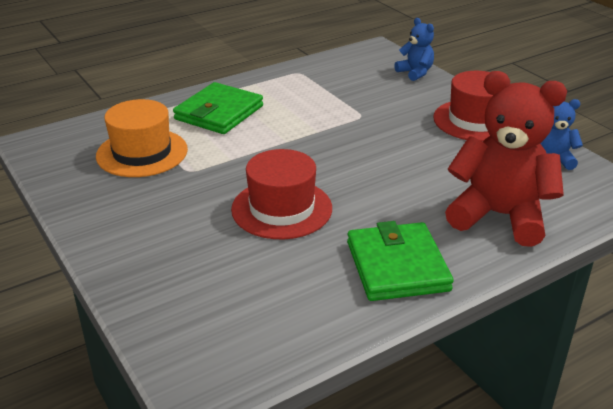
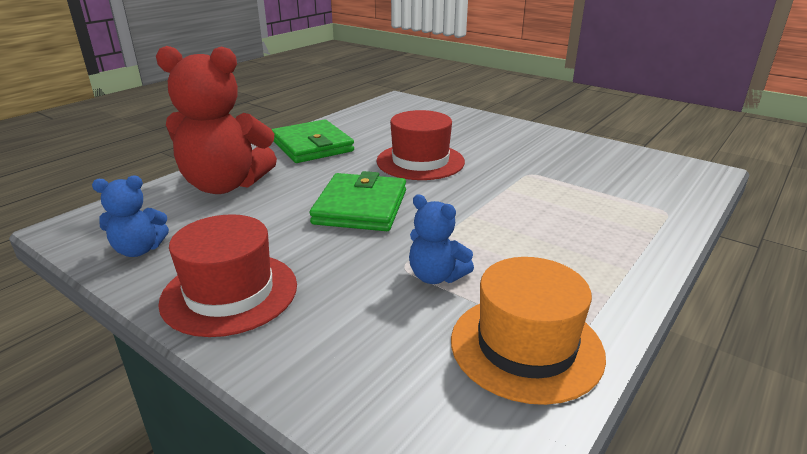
camera: 160 degrees right, 5 degrees down
(142, 153) = (595, 179): orange hat -> orange hat (526, 346)
(219, 113) = (587, 234): green wallet -> green wallet (360, 207)
(415, 73) = (347, 398): blue teddy bear -> blue teddy bear (436, 276)

